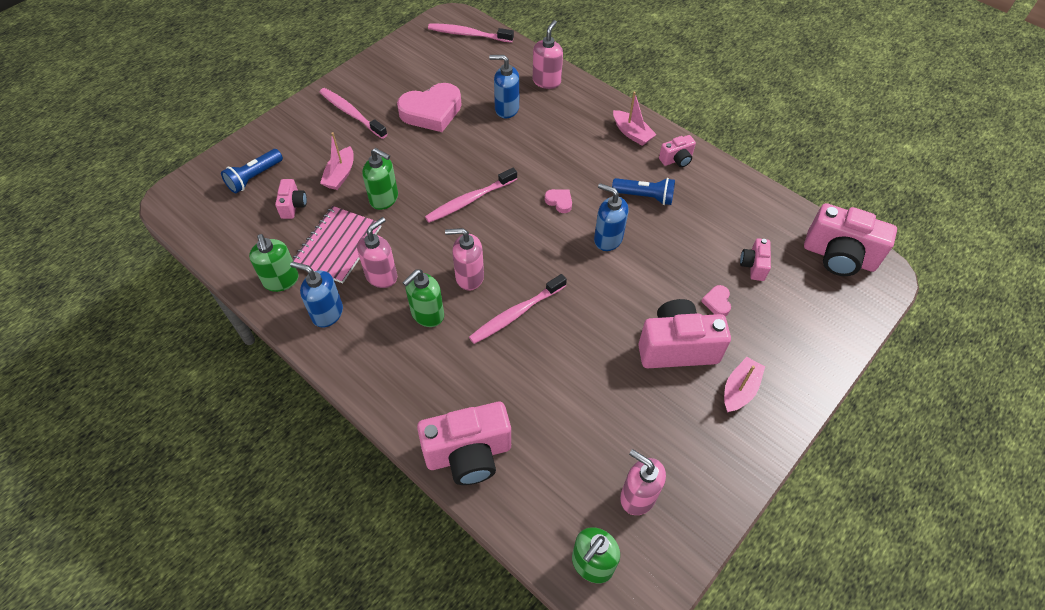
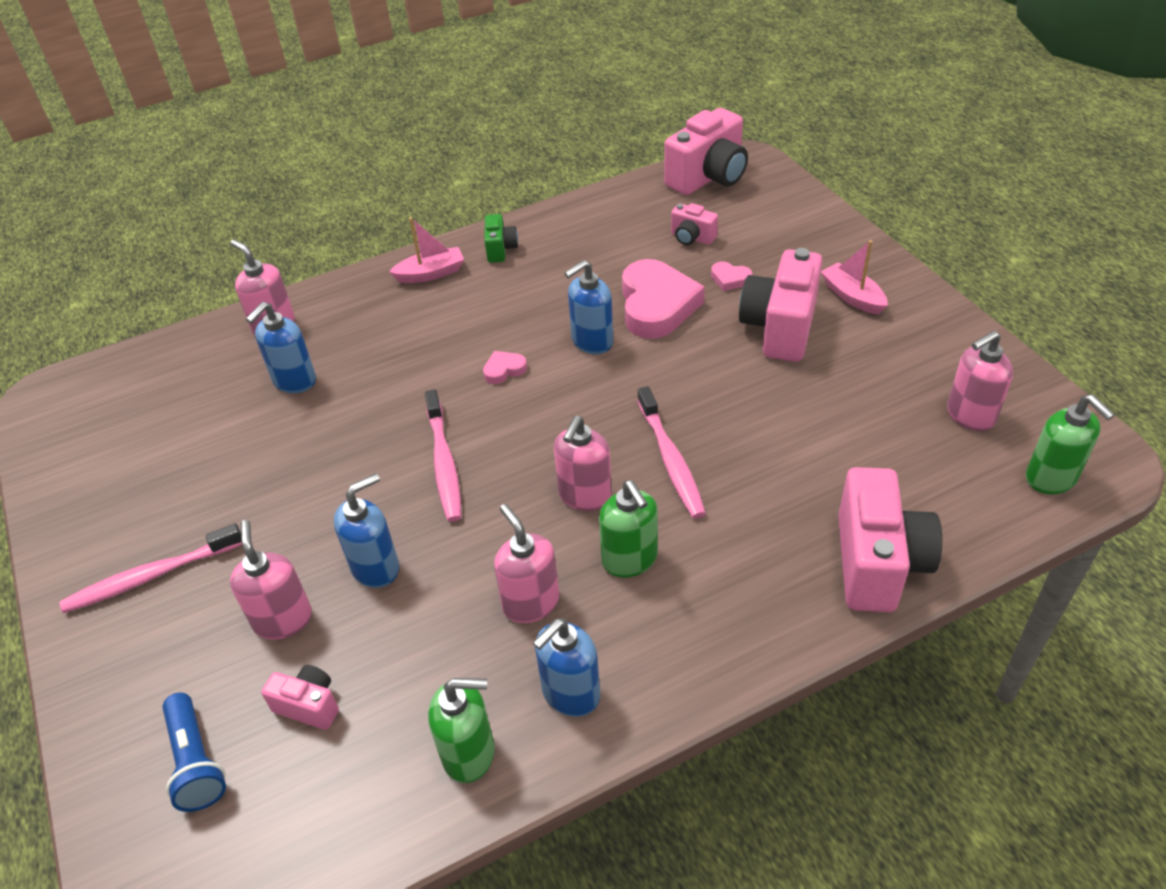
camera: 65 degrees left, 10 degrees down
(338, 246) = (438, 652): pink notebook -> none
(340, 175) = (283, 619): pink boat -> pink soap dispenser
(384, 199) = (376, 567): green soap dispenser -> blue soap dispenser
(431, 112) = (232, 468): pink heart -> pink heart (657, 305)
(468, 34) = (101, 386): pink toothbrush -> none
(644, 196) = (542, 291): blue flashlight -> none
(676, 160) = (500, 249): pink camera -> green camera

